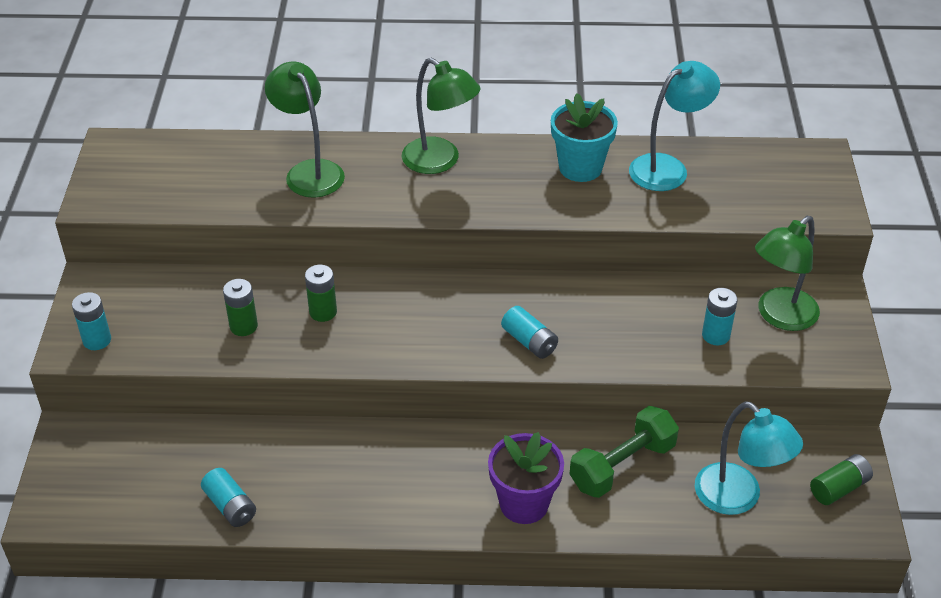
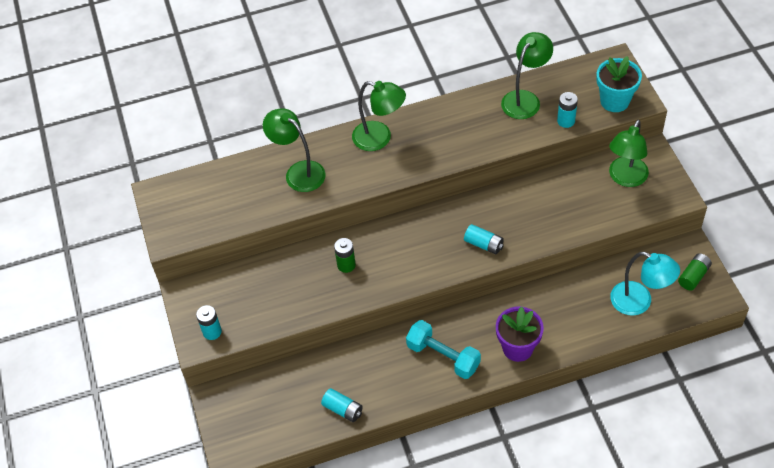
camera: 15 degrees left, 10 degrees up
(243, 326) = (301, 291): green battery -> none
(409, 481) = (443, 356): none -> turquoise dumbbell
(580, 168) = (471, 116): turquoise flower pot -> turquoise flower pot (614, 101)
(622, 465) = (564, 303): green dumbbell -> none
(668, 168) = (525, 99): turquoise lamp -> green lamp
(715, 335) = (593, 204): turquoise battery -> turquoise battery (566, 121)

